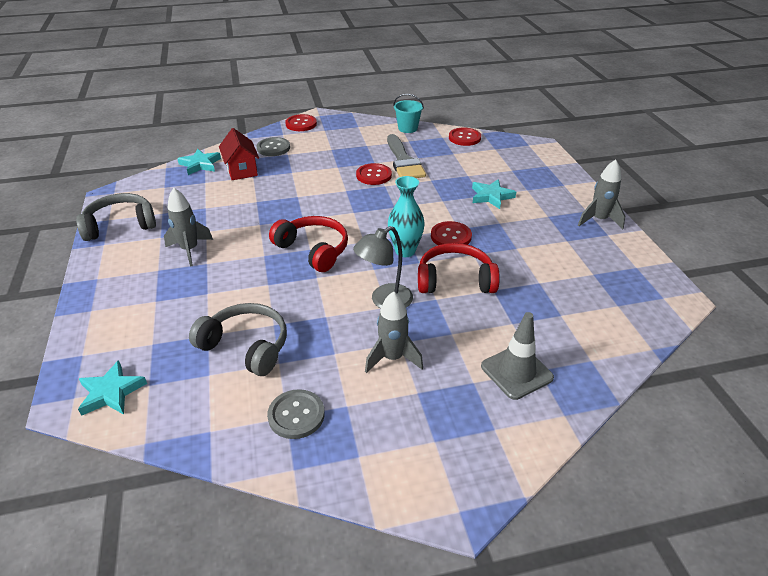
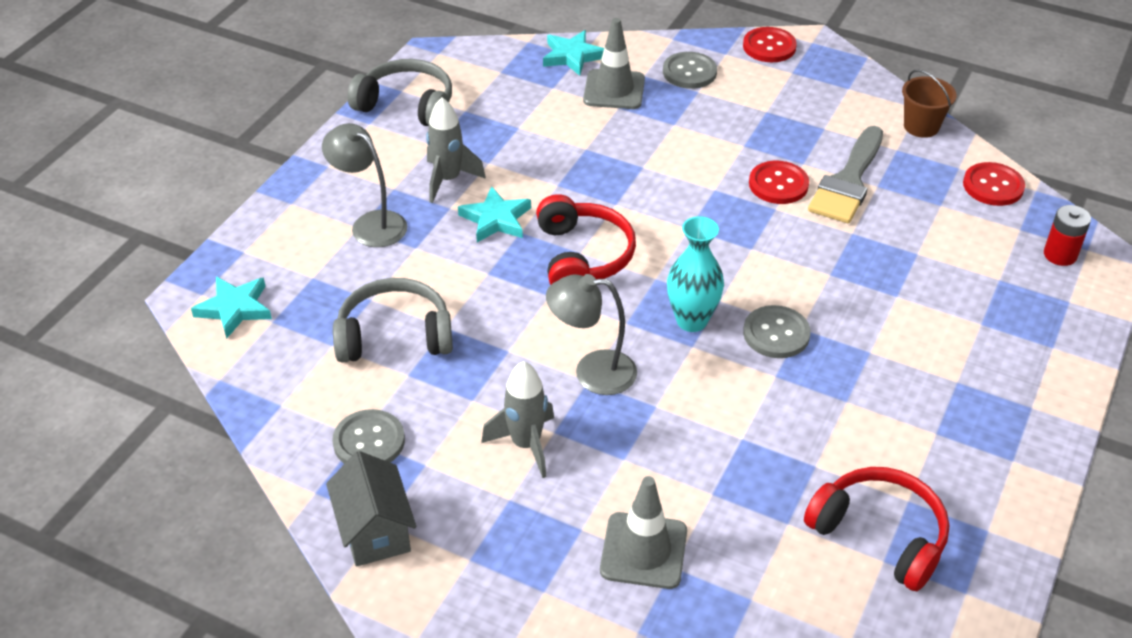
camera: 40 degrees right, 5 degrees up
(162, 295) = (370, 224): none -> grey lamp
(241, 170) = (614, 90): red house -> grey traffic cone
(246, 346) = (394, 336): grey headphones -> grey headphones turned 75 degrees counterclockwise
(360, 465) = (375, 531): none -> grey house
(407, 128) = (921, 126): turquoise bucket -> brown bucket
(451, 236) = (776, 334): red button -> grey button
(455, 280) = (708, 396): red headphones -> red headphones (880, 535)
(491, 196) = (910, 305): turquoise star -> turquoise star (496, 219)
(521, 151) = (1060, 255): none -> red battery
(598, 220) = (1030, 431): grey rocket -> none

